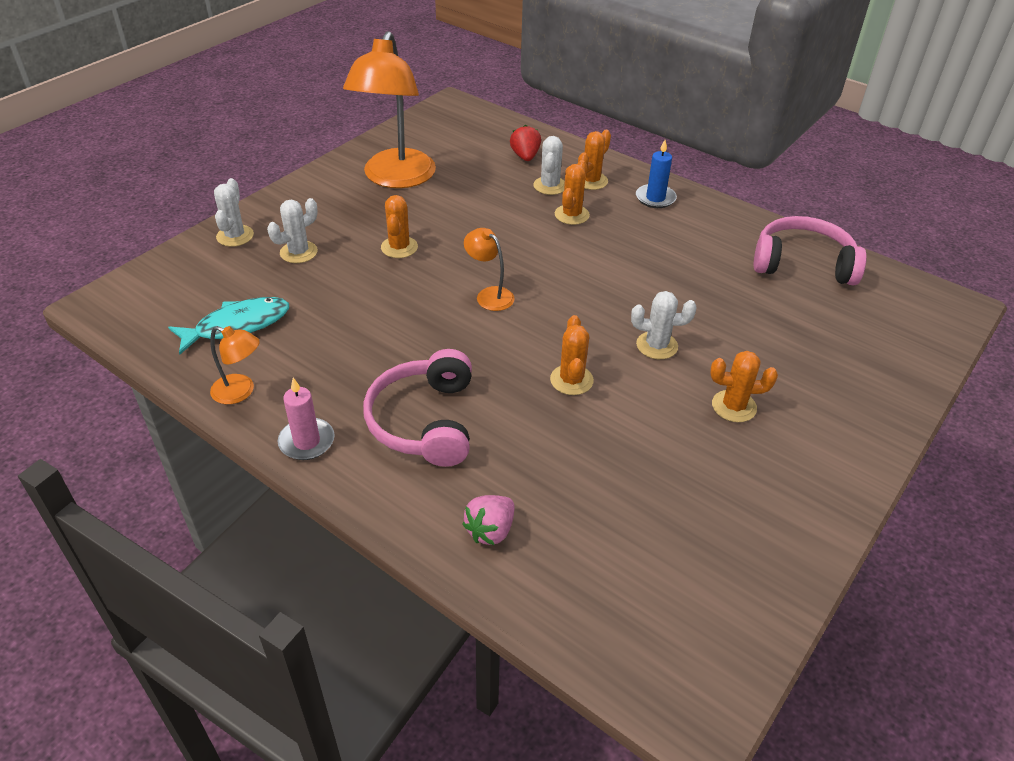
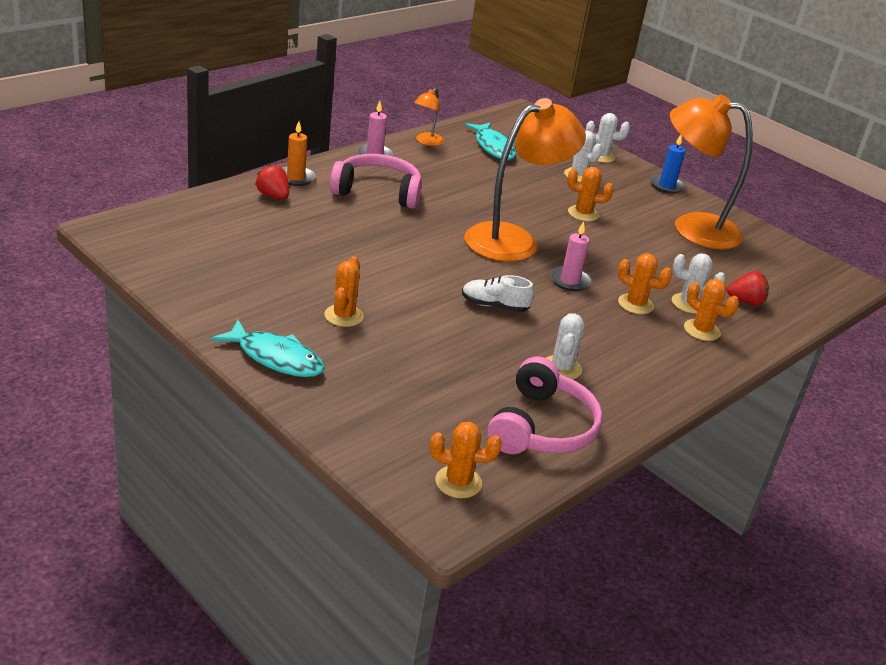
camera: 95 degrees right, 10 degrees down
(421, 517) = (295, 178): none -> orange candle
(489, 295) = (513, 239): orange lamp -> orange lamp, size x2.25
(490, 530) = (273, 196): pink strawberry -> red strawberry
(554, 254) = (569, 281): none -> pink candle
(571, 380) = (400, 252): orange cactus -> orange cactus (458, 482)
(636, 300) = (494, 306): none -> white shoe
(655, 198) = (670, 363): blue candle -> blue candle (666, 186)
(657, 345) = (430, 300): white cactus -> white cactus (561, 368)
(847, 445) = (275, 358): none -> turquoise fish

